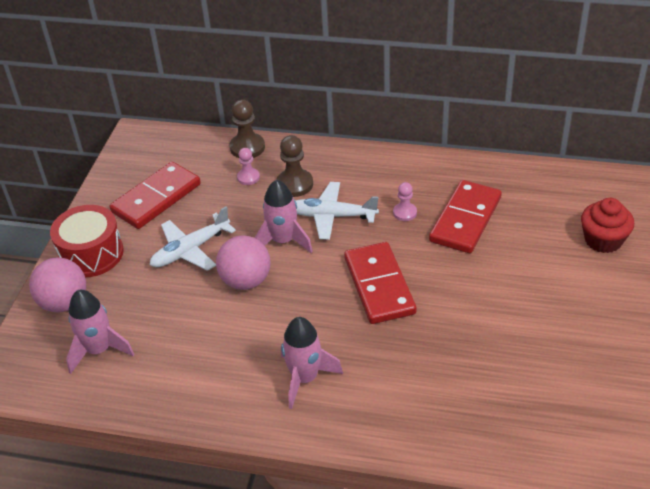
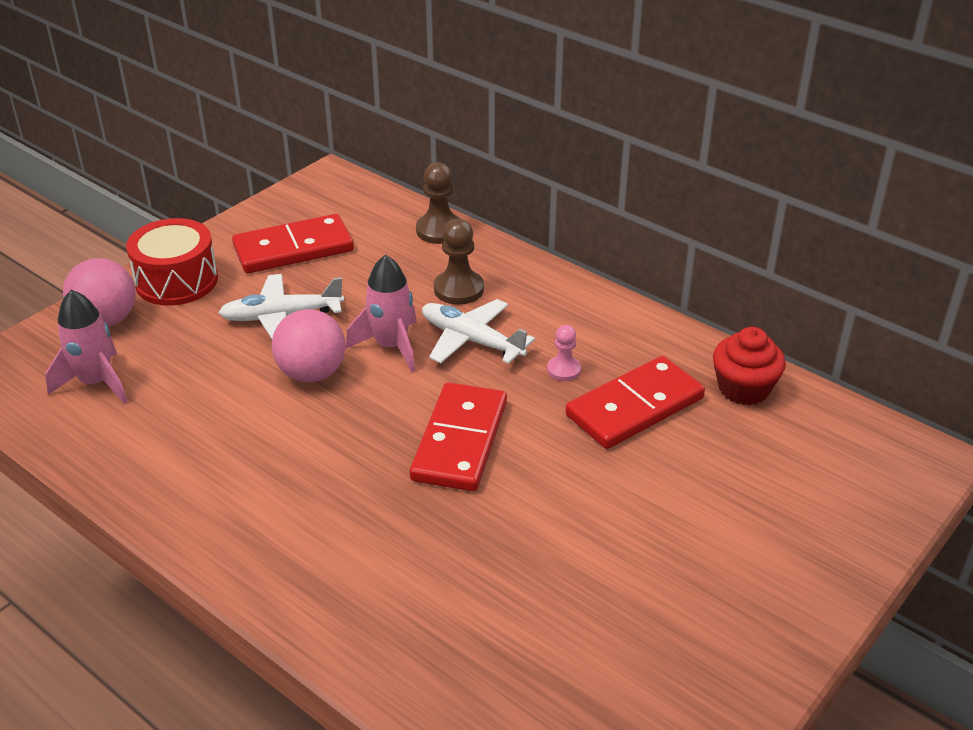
camera: 25 degrees right, 5 degrees down
(248, 177) = (412, 263): pink pawn -> none
(305, 378) = (282, 509): pink rocket -> none
(603, 240) = (804, 505): red cupcake -> red cupcake (743, 388)

